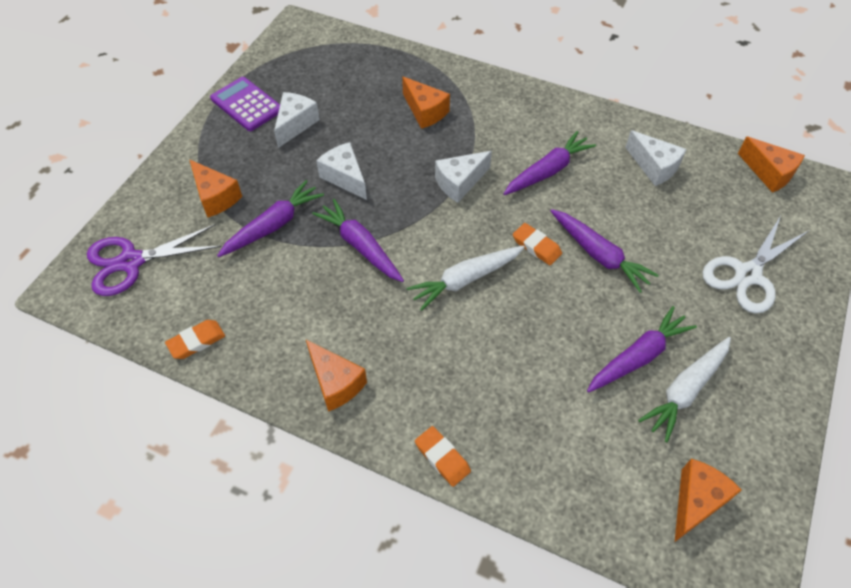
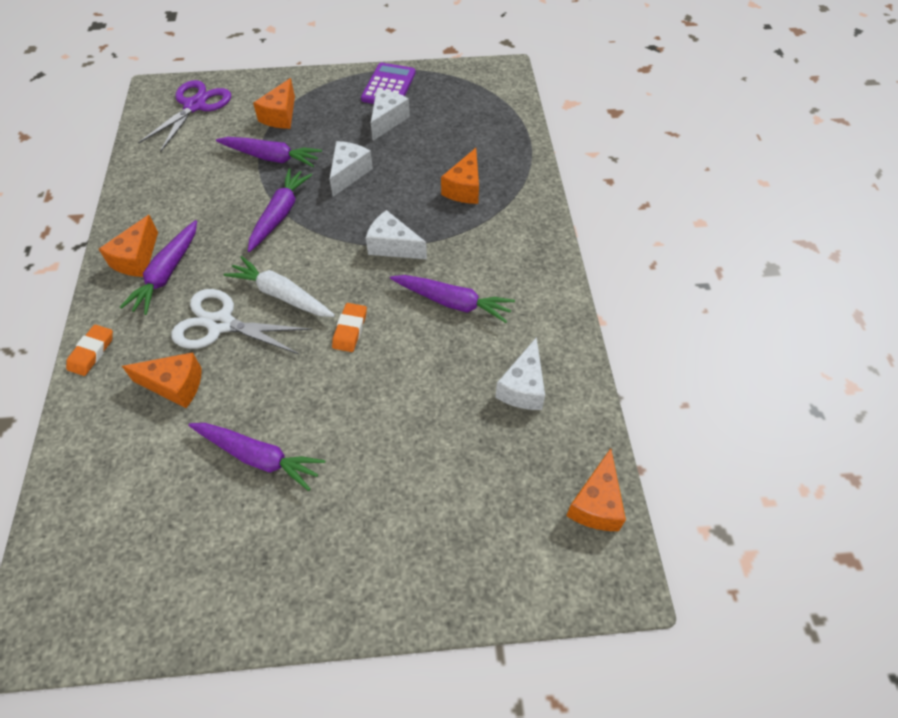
camera: 60 degrees right, 0 degrees up
(131, 262) = (195, 106): purple scissors -> purple scissors turned 75 degrees clockwise
(196, 341) = (141, 169): orange eraser -> none
(295, 124) = (387, 121): white cheese -> white cheese turned 60 degrees counterclockwise
(599, 255) = (368, 381): purple carrot -> purple carrot (167, 273)
(685, 390) = (235, 512): white carrot -> none
(696, 501) = (110, 561): orange cheese -> orange cheese (175, 385)
(747, 275) = (420, 525): white scissors -> white scissors (221, 324)

